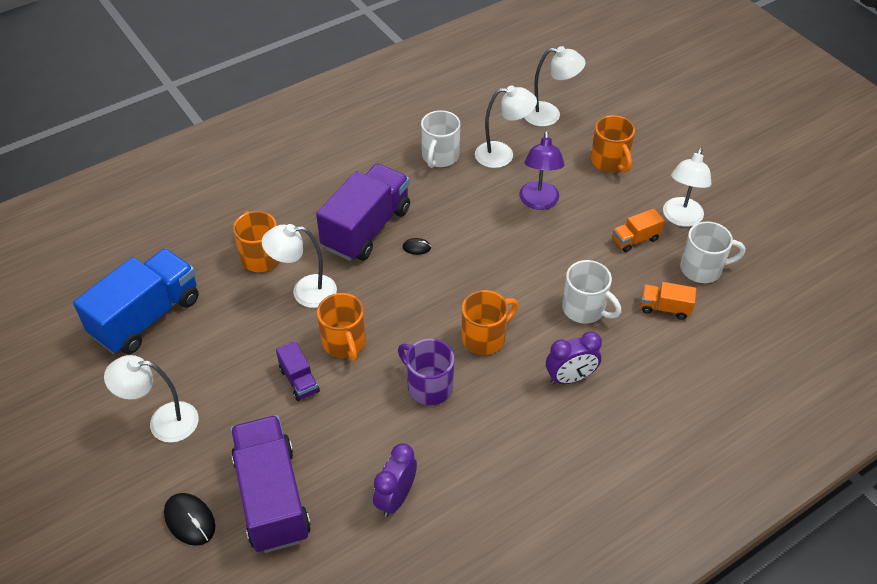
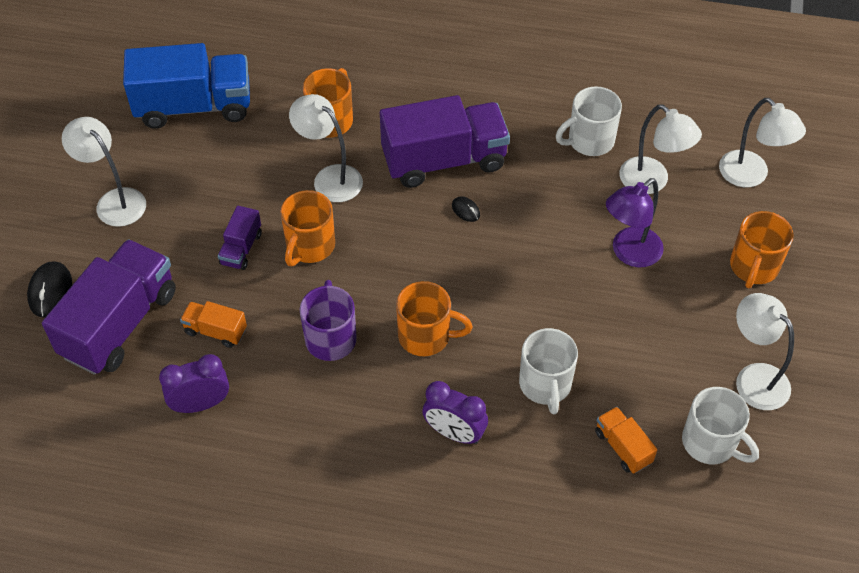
camera: 45 degrees right, 5 degrees up
(635, 239) = (679, 361): orange truck -> orange truck (215, 331)
(680, 218) = (754, 378): white lamp -> white lamp turned 75 degrees clockwise

